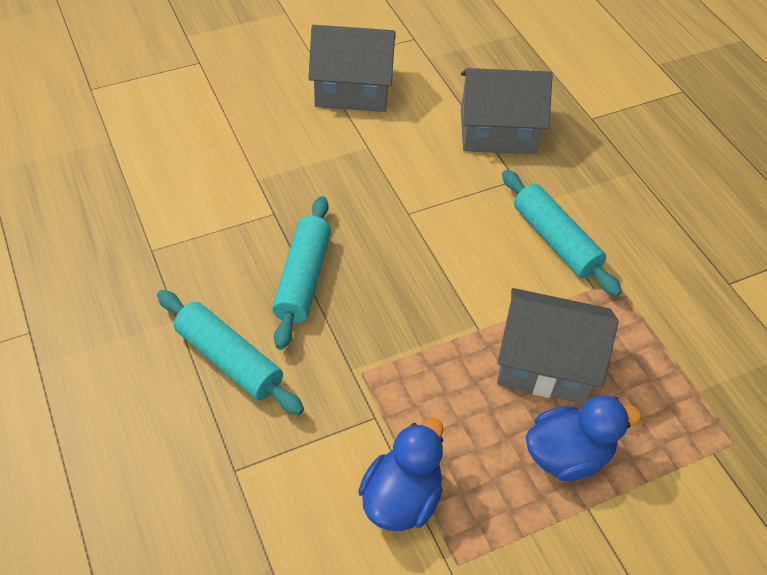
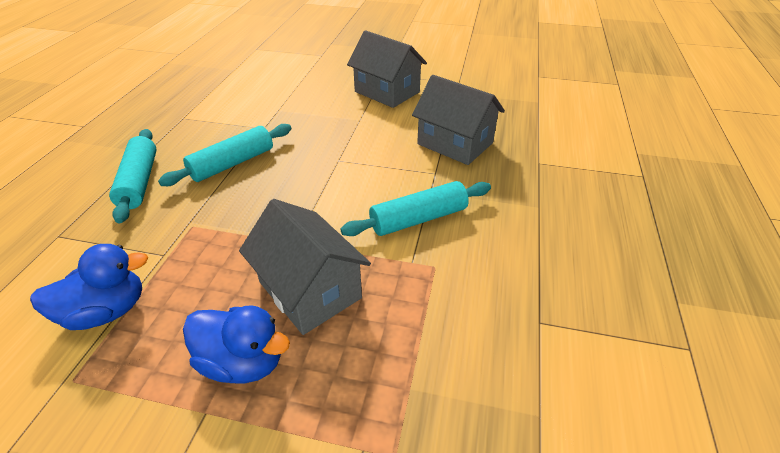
camera: 40 degrees right, 10 degrees down
(555, 240) = (418, 219): turquoise rolling pin -> turquoise rolling pin turned 60 degrees clockwise

